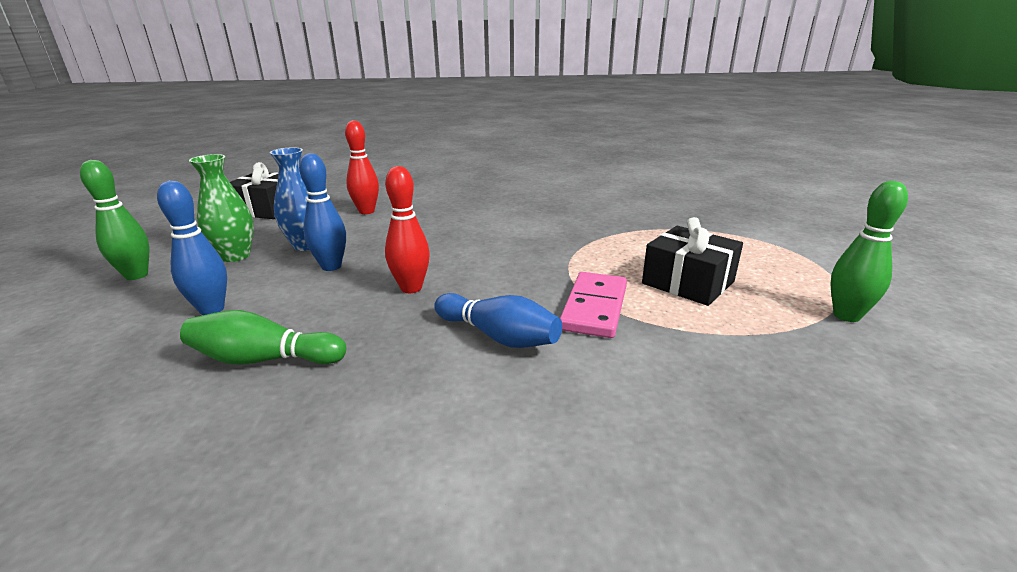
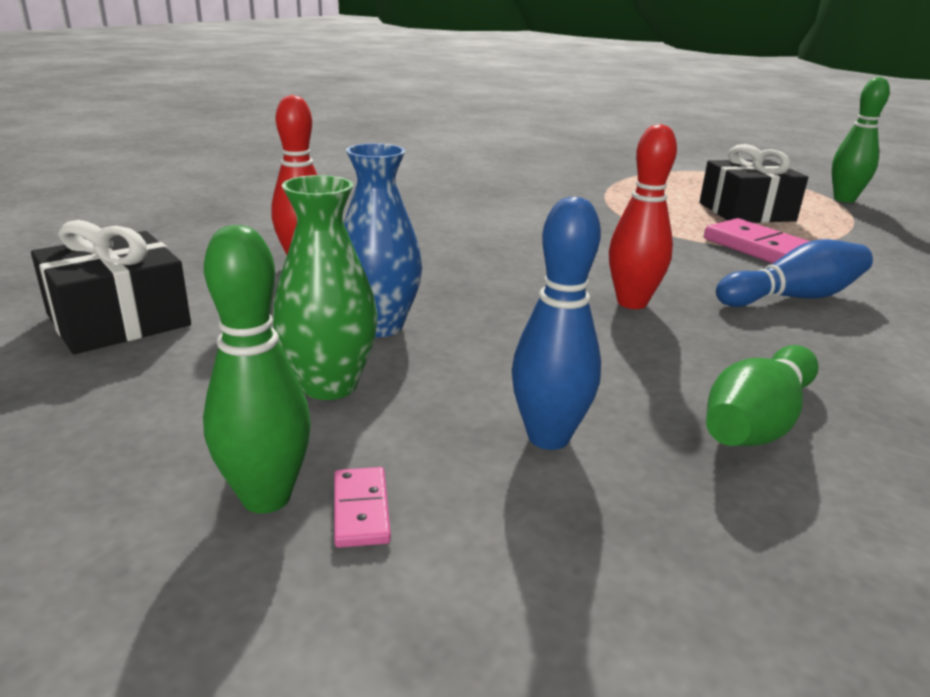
camera: 55 degrees left, 0 degrees up
(132, 292) = (361, 510): none -> pink domino
(331, 266) = (495, 327): blue bowling pin -> none

